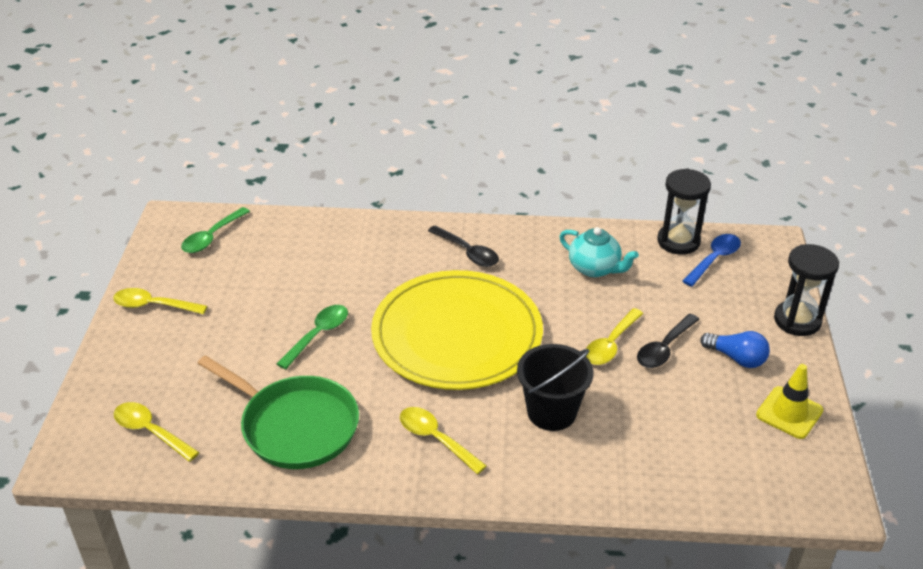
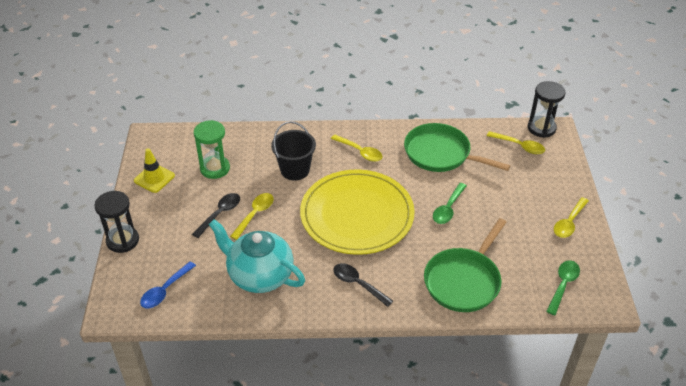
camera: 175 degrees right, 5 degrees up
(153, 305) = (569, 223): yellow spoon -> yellow spoon turned 120 degrees clockwise
(333, 248) = (463, 281): none -> green pan
(595, 268) = (259, 275): turquoise teapot -> turquoise teapot, size x1.65
(678, 241) = (189, 307): black hourglass -> black hourglass (541, 128)
(690, 424) = (215, 168): none -> green hourglass
(736, 358) = (174, 210): blue light bulb -> none

